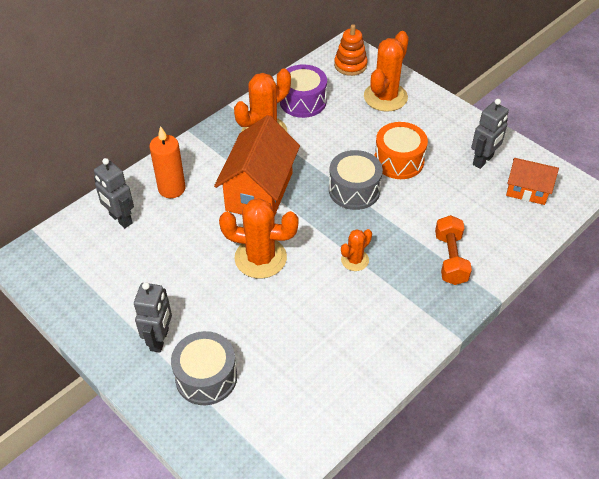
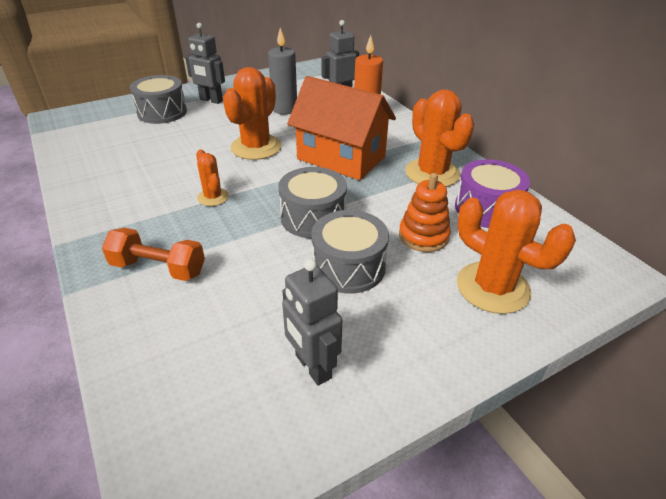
camera: 105 degrees right, 10 degrees down
(167, 259) = (284, 109): none -> grey candle
(350, 65) = (574, 267): orange stacking toy -> orange stacking toy (423, 236)
(399, 161) = (348, 267): orange drum -> grey drum
(527, 191) = (216, 406): orange house -> none

